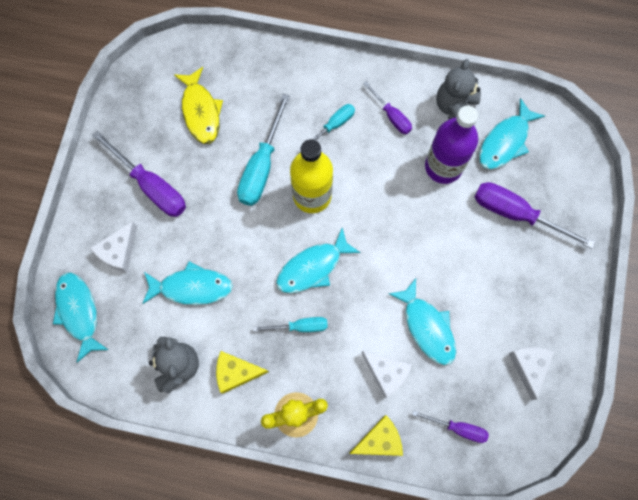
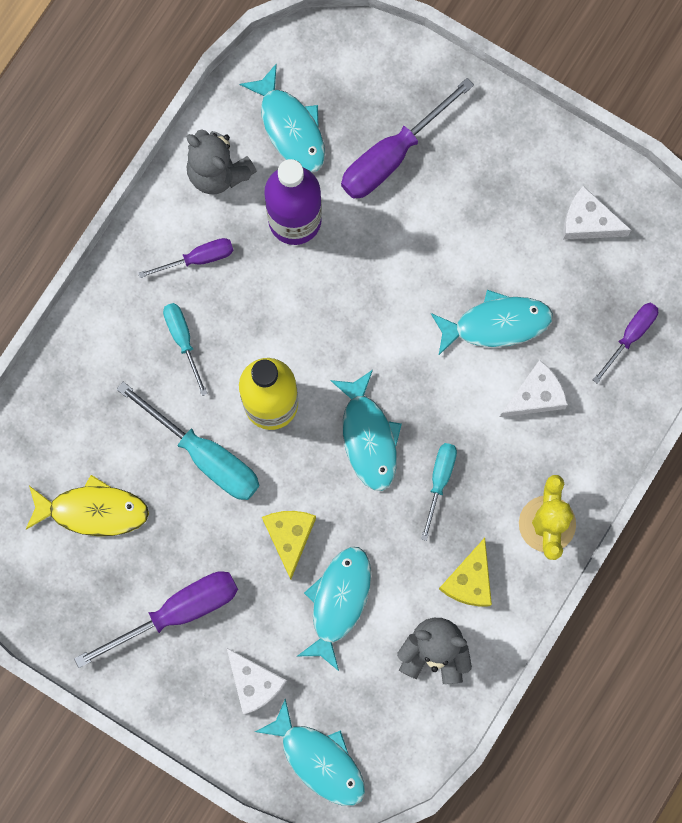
camera: 70 degrees left, 5 degrees up
(79, 312) = (319, 759): turquoise fish -> turquoise fish turned 135 degrees counterclockwise
(379, 440) = (612, 434): yellow cheese -> yellow cheese (289, 537)

